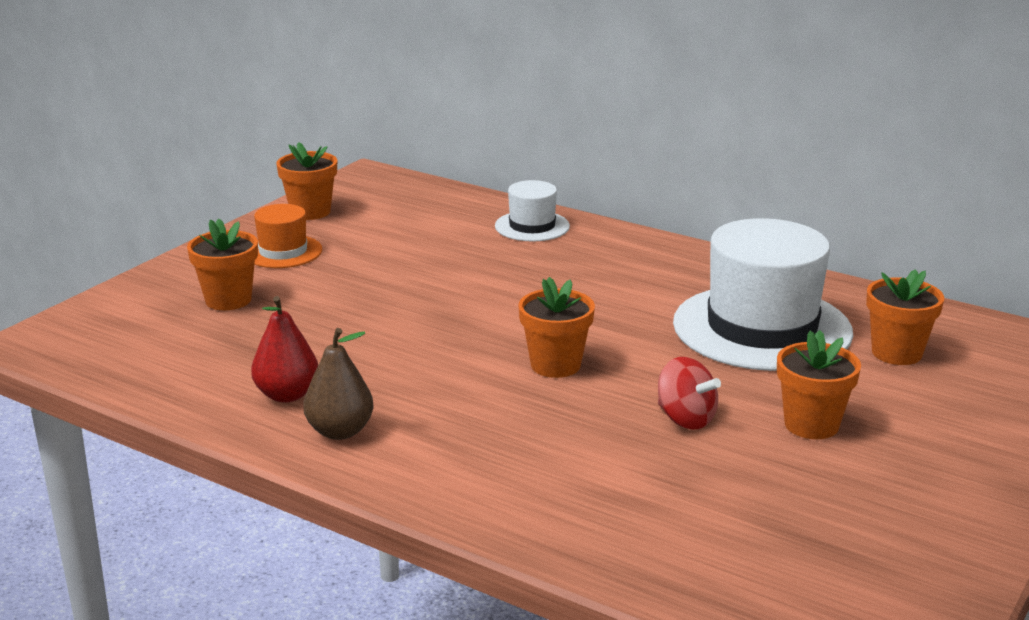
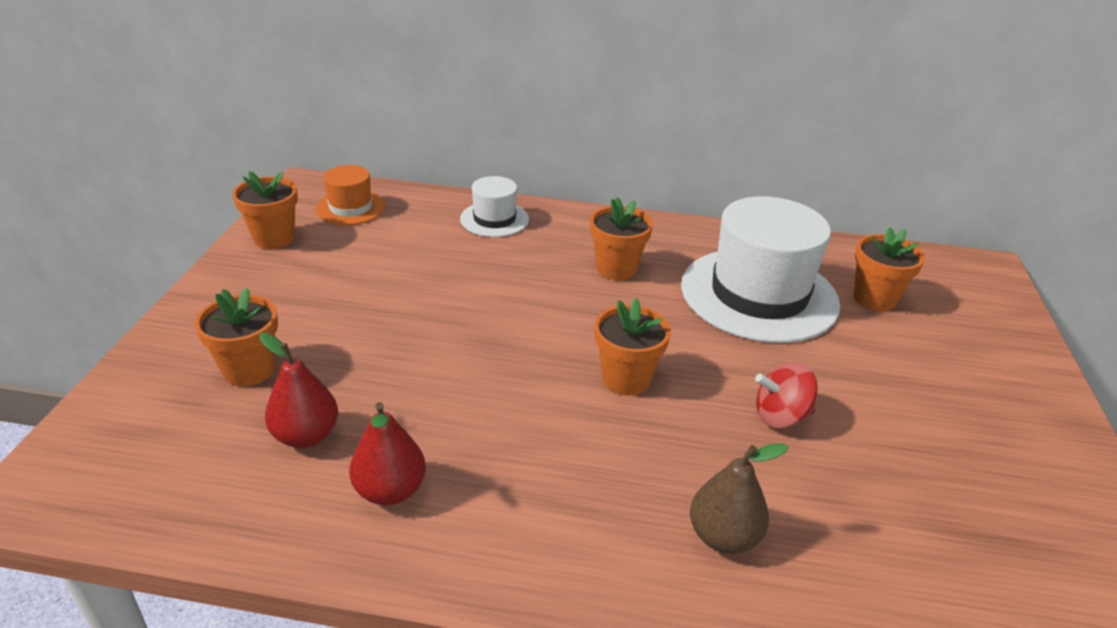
camera: 25 degrees left, 10 degrees up
(245, 349) = (306, 435): none -> red pear
(283, 252) = (273, 293): orange hat -> orange hat (350, 208)
(340, 431) = (479, 528): brown pear -> brown pear (723, 537)
(685, 419) = (780, 416): red spinning top -> red spinning top turned 150 degrees clockwise
(811, 425) = (879, 395): orange flower pot -> orange flower pot (616, 268)

